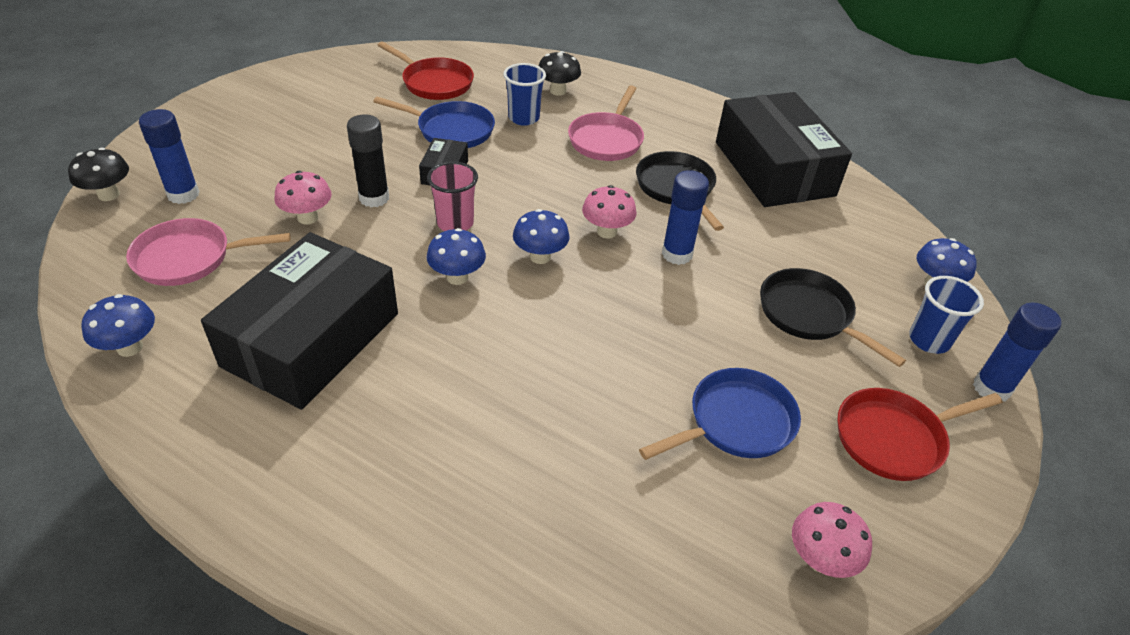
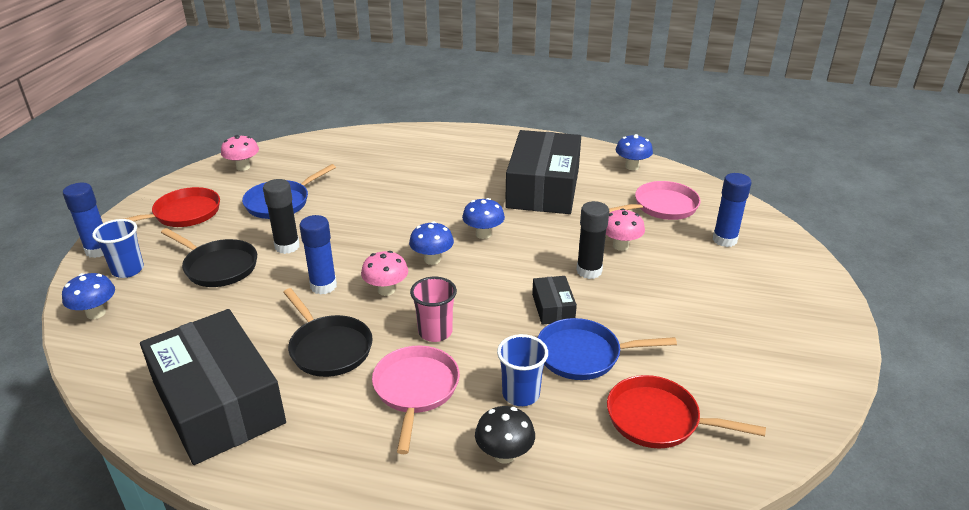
camera: 165 degrees right, 10 degrees down
(108, 195) = (770, 228): black mushroom -> none
(455, 223) = (511, 268): pink cup -> pink cup (435, 332)
(721, 325) = (287, 246): none -> black glue stick

